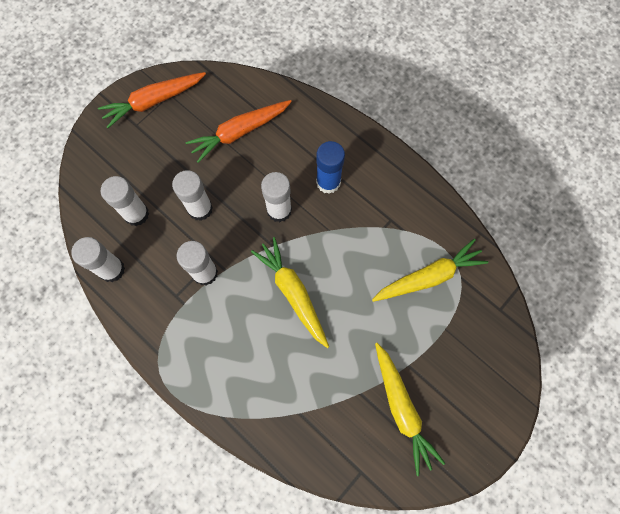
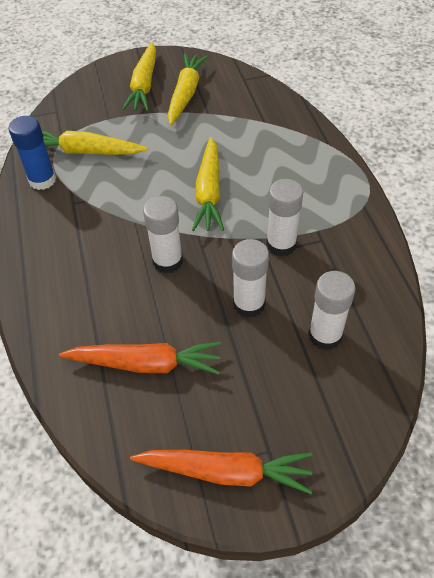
camera: 145 degrees left, 20 degrees down
(112, 269) = (380, 293): white glue stick -> none
(328, 182) = (97, 261): blue glue stick -> blue glue stick (42, 180)
(453, 397) = (144, 85): none -> yellow carrot

